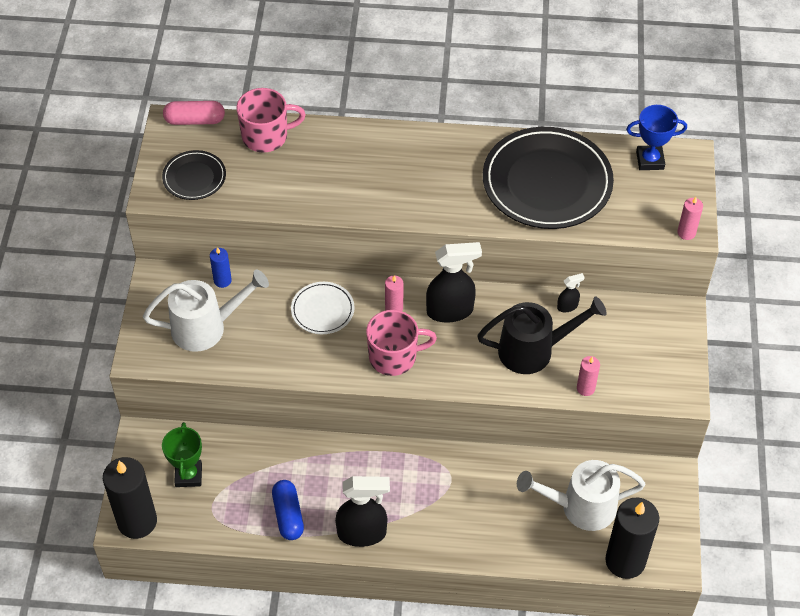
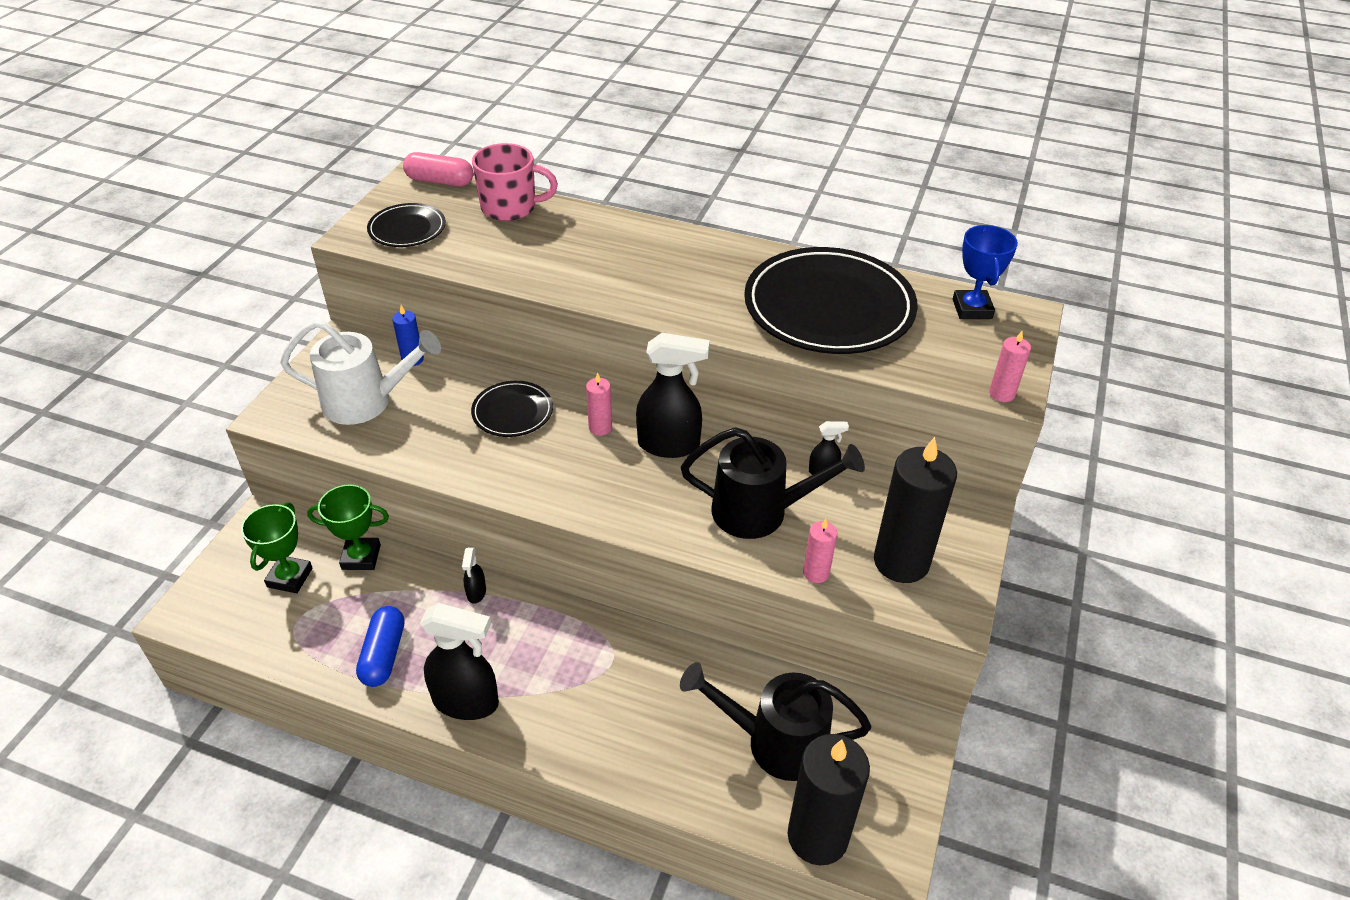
camera: 15 degrees right, 10 degrees down
(137, 521) = (198, 616): black candle -> black candle (901, 562)
(234, 446) = (361, 557): none -> green trophy
(322, 310) = (512, 412): white plate -> black plate
(333, 453) = (476, 593): none -> black spray bottle
(394, 357) = (576, 480): pink mug -> none
(579, 507) = (774, 742): white watering can -> black watering can
(650, 160) = (972, 309): blue trophy -> blue trophy turned 75 degrees clockwise

